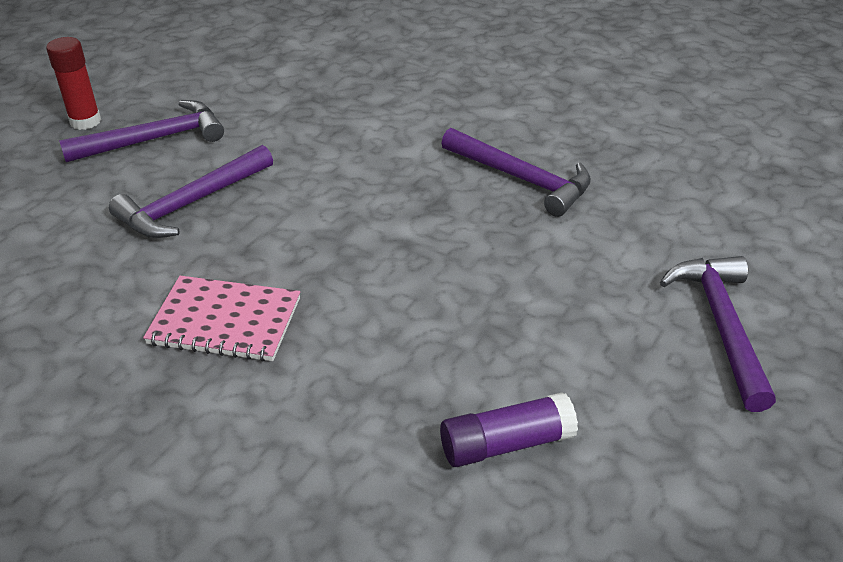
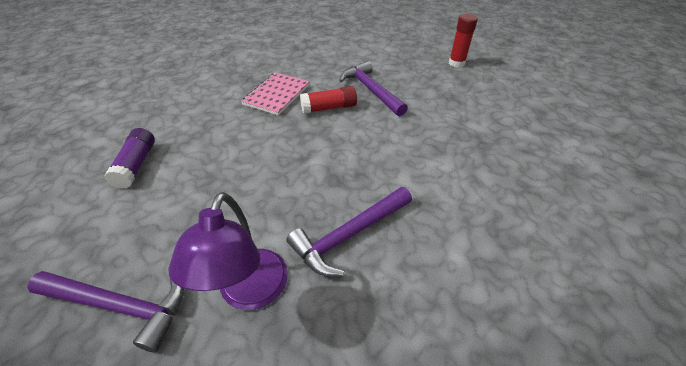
camera: 105 degrees right, 5 degrees up
(155, 139) = (435, 82): purple hammer -> none
(260, 242) = (329, 108): none -> red glue stick
(636, 232) = (249, 293): none -> purple lamp

